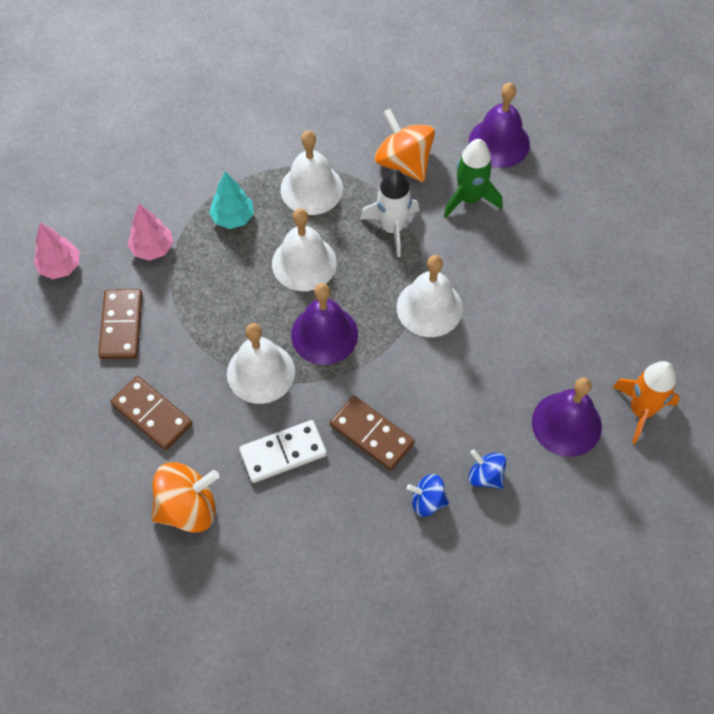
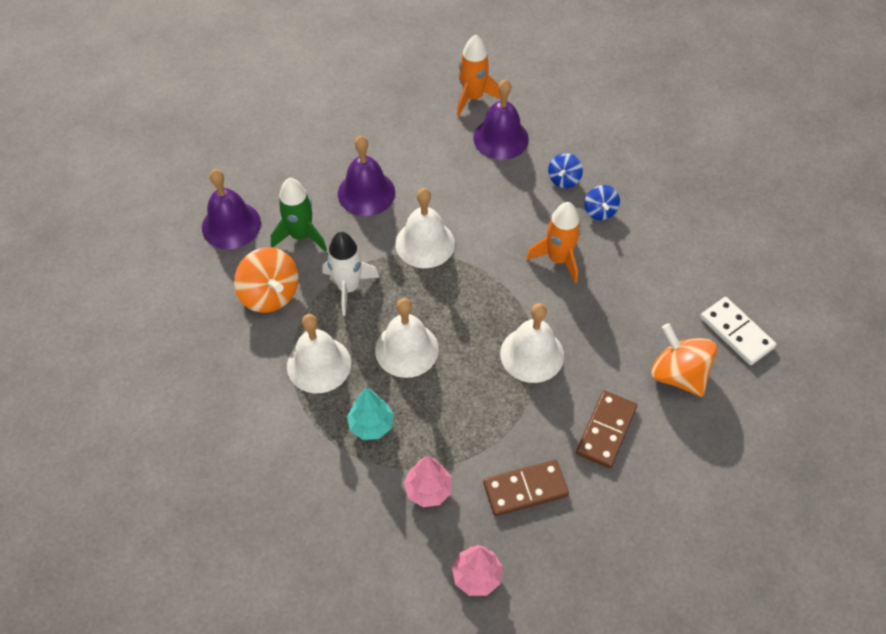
camera: 105 degrees left, 5 degrees down
(283, 453) = (600, 317): white domino -> white domino (736, 332)
(324, 334) = (477, 314): purple bell -> purple bell (366, 193)
(372, 434) = (558, 259): brown domino -> orange rocket
(404, 162) = (270, 294): orange spinning top -> orange spinning top turned 75 degrees counterclockwise

